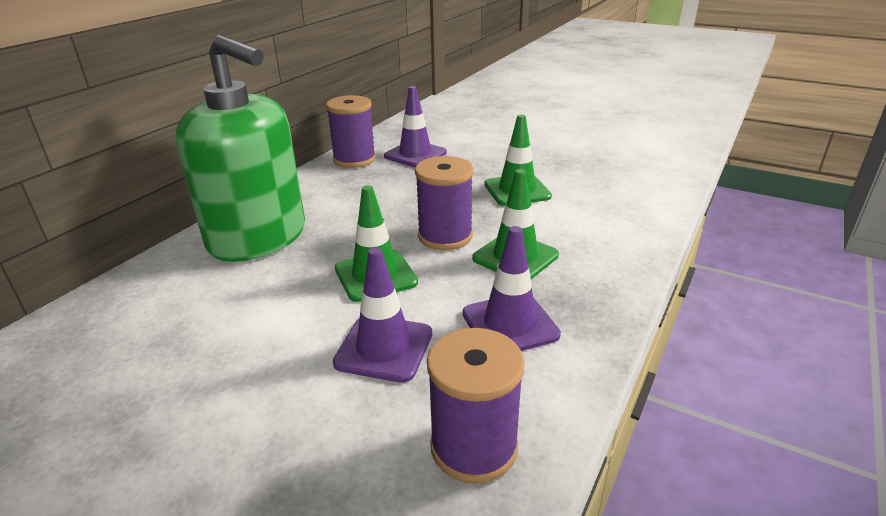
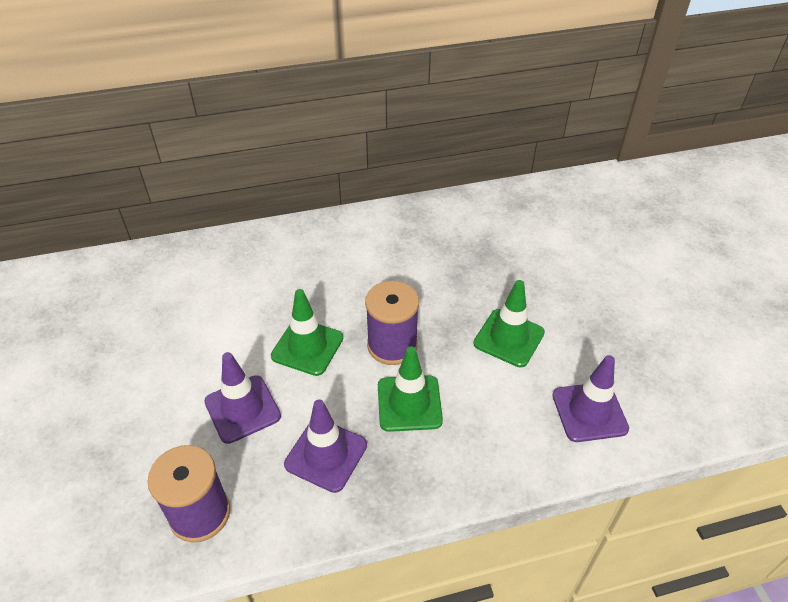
camera: 45 degrees right, 15 degrees up
(258, 238) = (286, 258): green soap dispenser -> none
(354, 159) = (438, 213): purple spool -> none
(415, 154) = (489, 238): purple traffic cone -> purple traffic cone (589, 412)

